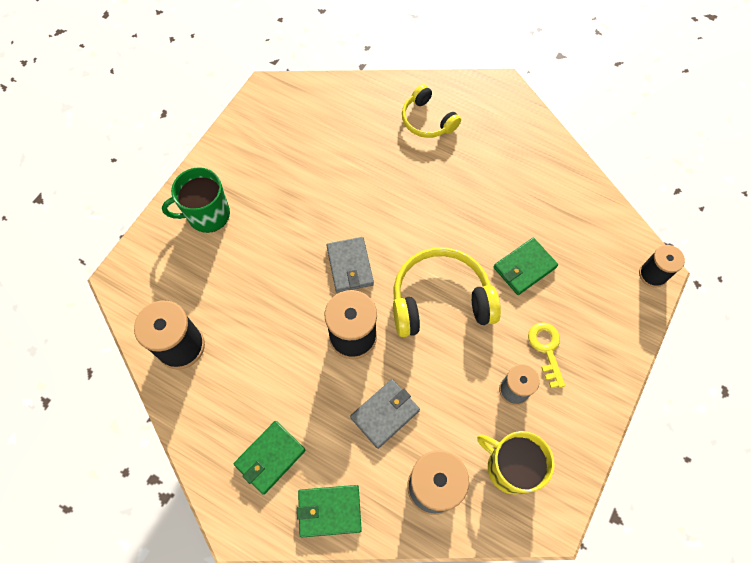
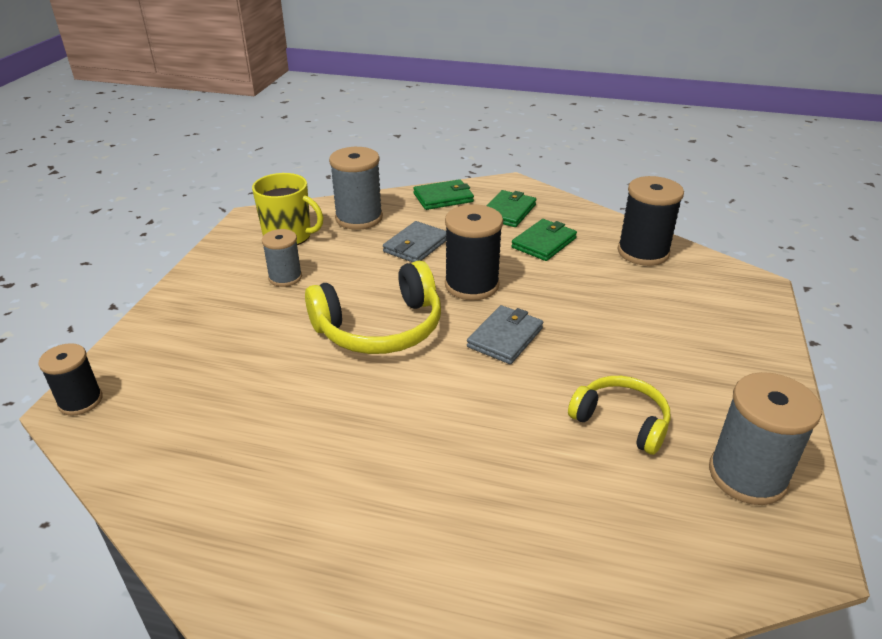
camera: 165 degrees right, 30 degrees down
(207, 215) = (721, 352): green mug -> none
(263, 129) = (747, 475): none -> grey spool
(350, 266) = (505, 337): grey wallet -> grey wallet turned 60 degrees clockwise
(427, 120) = (467, 560): yellow headphones -> yellow headphones (621, 421)
(524, 267) = (271, 376): green wallet -> green wallet (544, 243)
(546, 349) = (246, 310): yellow key -> none

